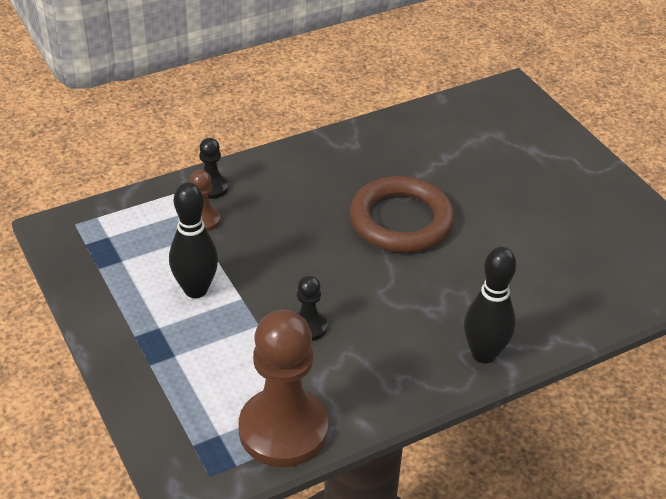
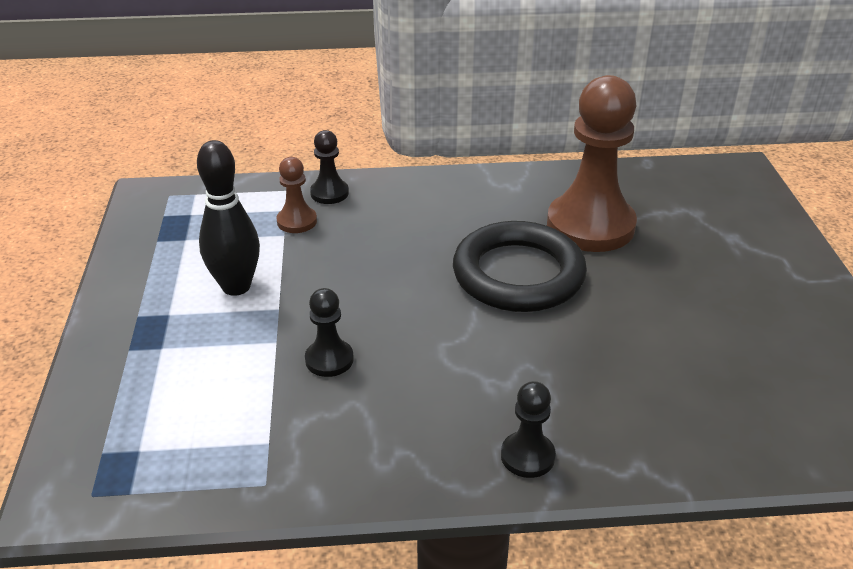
camera: 25 degrees right, 5 degrees down
(283, 430) = (214, 469): brown pawn -> brown pawn (590, 226)
(401, 220) = (518, 274): brown ring -> black ring
(483, 354) = (527, 456): black bowling pin -> black pawn

